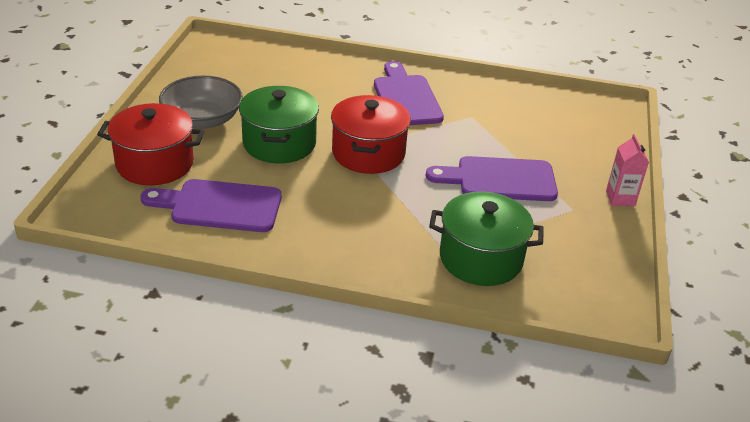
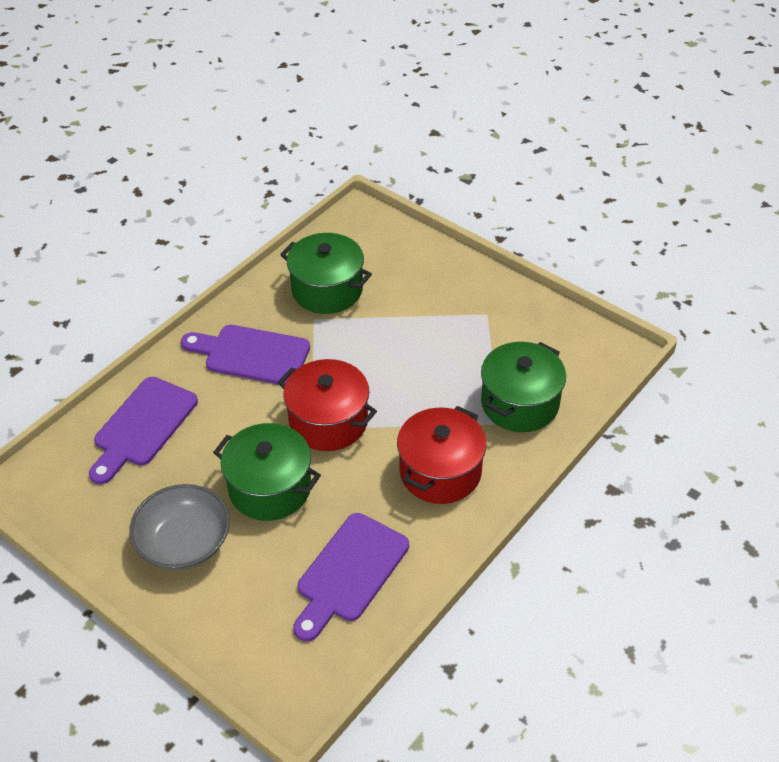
camera: 60 degrees left, 10 degrees up
(155, 164) = (244, 611): red pot -> red pot (440, 472)
(500, 179) = (421, 343): purple cutting board -> purple cutting board (142, 426)
(510, 114) = (327, 290): none -> green pot
(620, 198) = (488, 277): pink carton -> none

